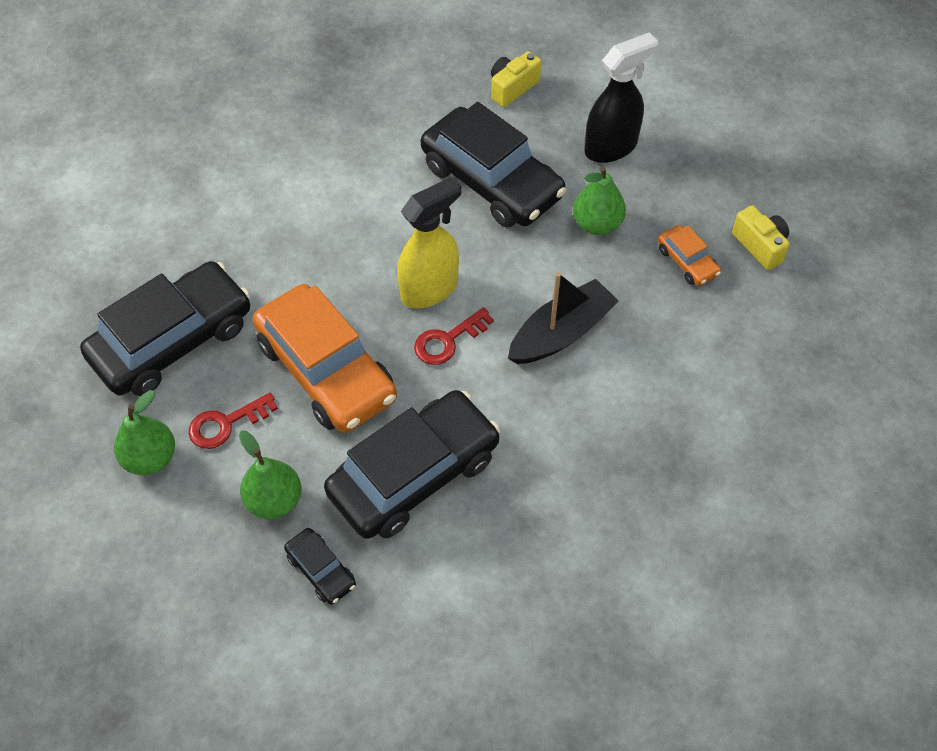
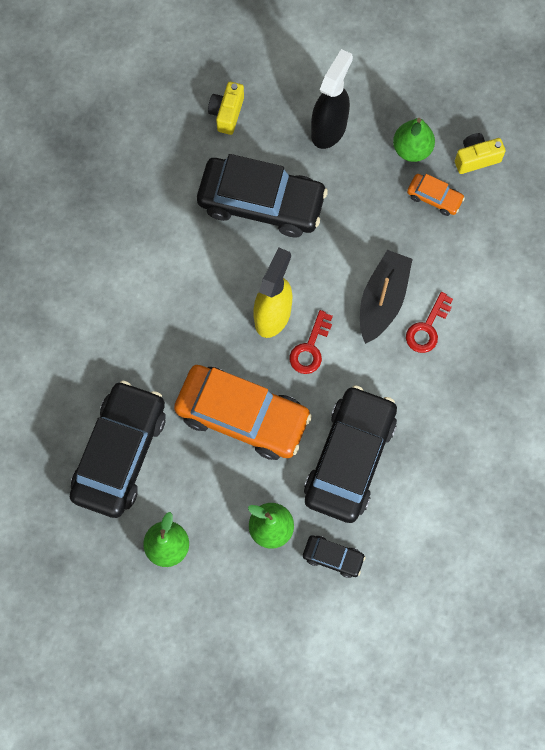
camera: 30 degrees left, 15 degrees up
(226, 424) = (201, 493): red key -> red key (427, 327)
(597, 224) = (356, 200): green pear -> green pear (412, 149)
(760, 246) = (476, 158): yellow camera -> yellow camera turned 45 degrees counterclockwise

